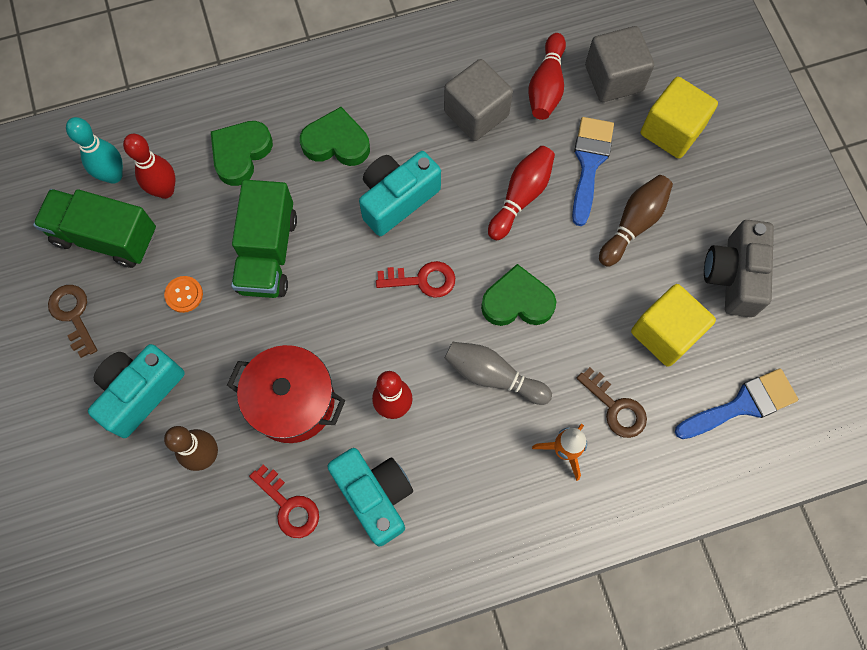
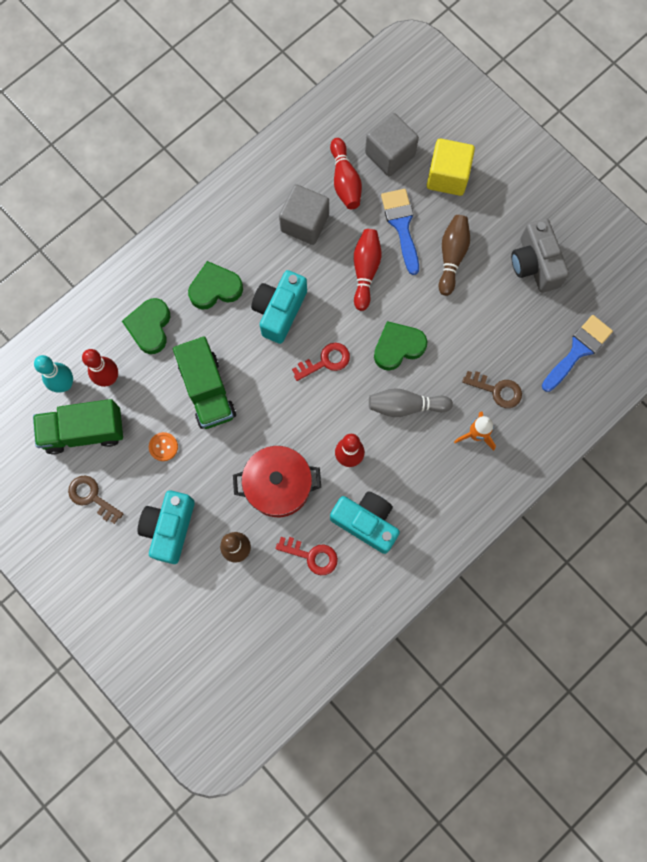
camera: 25 degrees left, 5 degrees up
(665, 333) = (507, 324): yellow cube -> none

